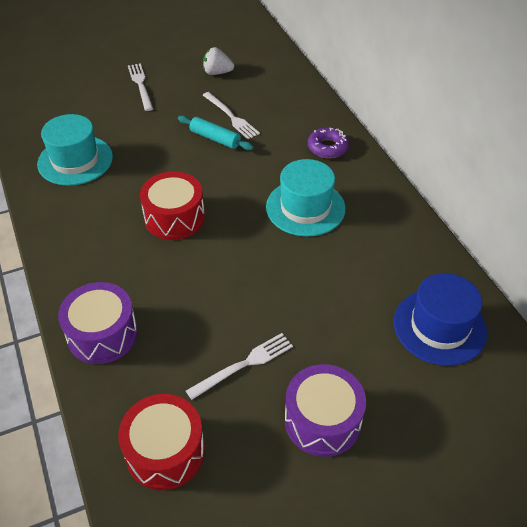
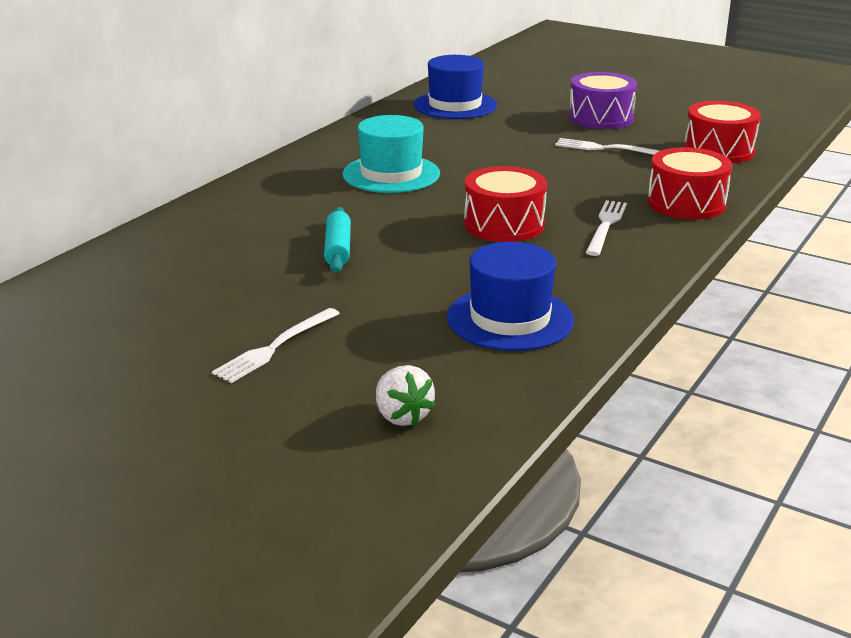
camera: 125 degrees left, 20 degrees down
(75, 160) = (510, 319): turquoise hat -> blue hat
(102, 334) = (686, 203): purple drum -> red drum
(217, 73) = (172, 300): white strawberry -> white strawberry (402, 416)
(231, 117) = (278, 254): white fork -> white fork (606, 226)
(327, 147) = (274, 188): purple donut -> none

